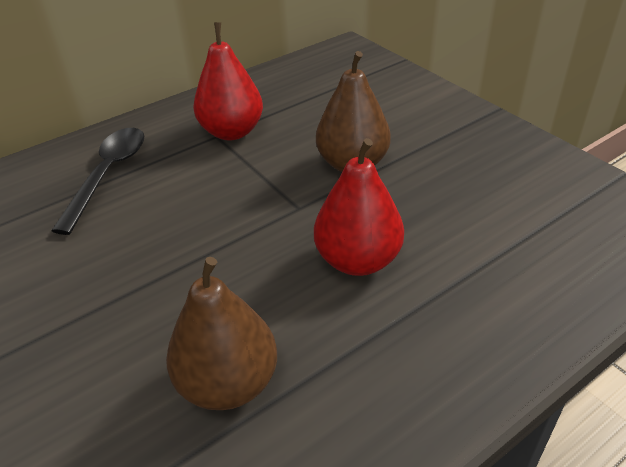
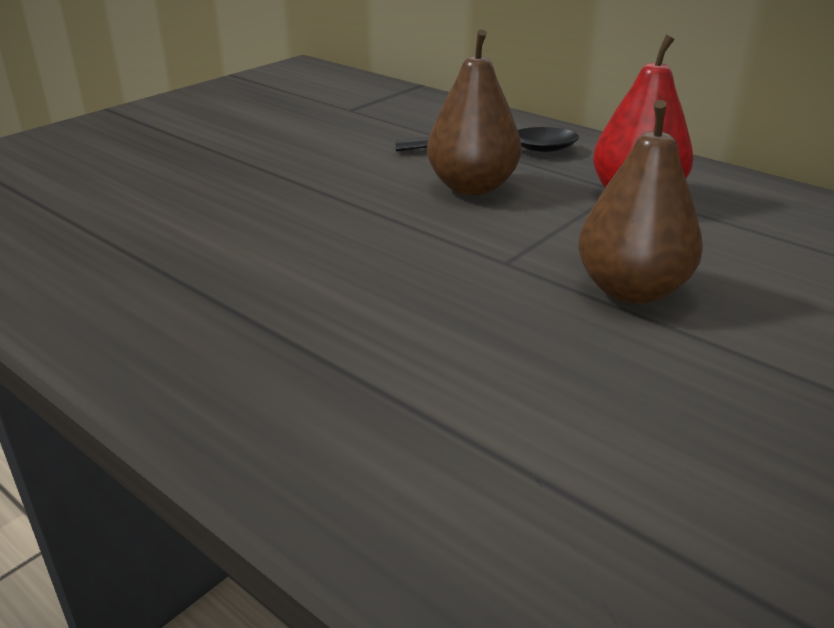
camera: 75 degrees right, 10 degrees down
(228, 383) = (215, 260): brown pear -> brown pear (472, 187)
(358, 260) = (419, 315): red pear -> none

